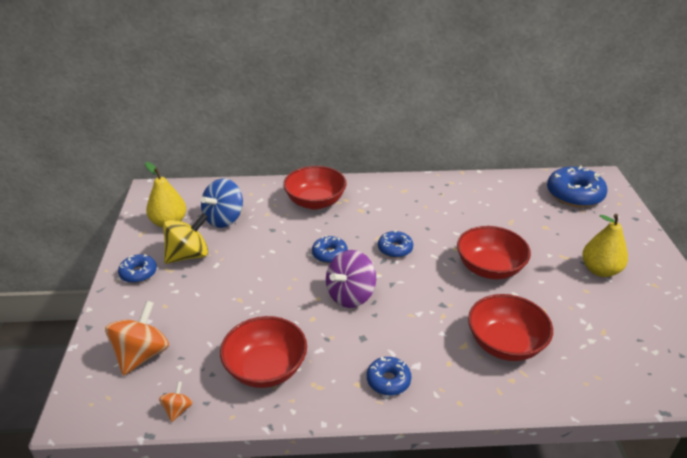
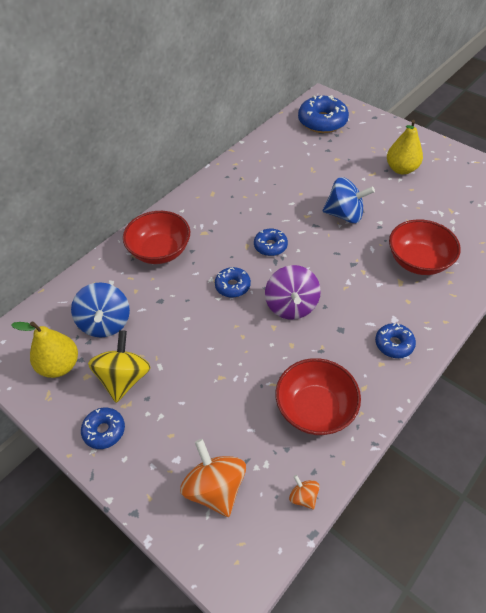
camera: 45 degrees left, 15 degrees up
(489, 268) = (344, 215): red bowl -> blue spinning top

